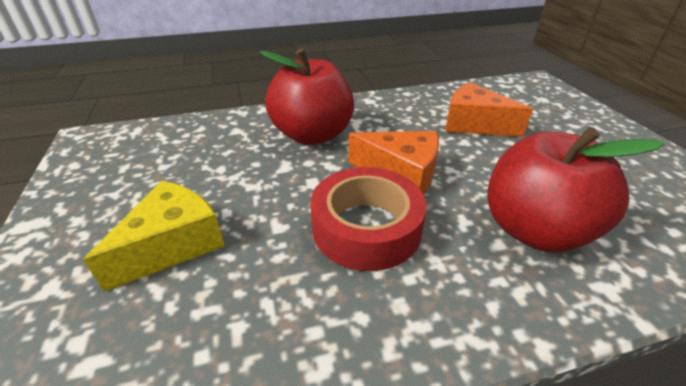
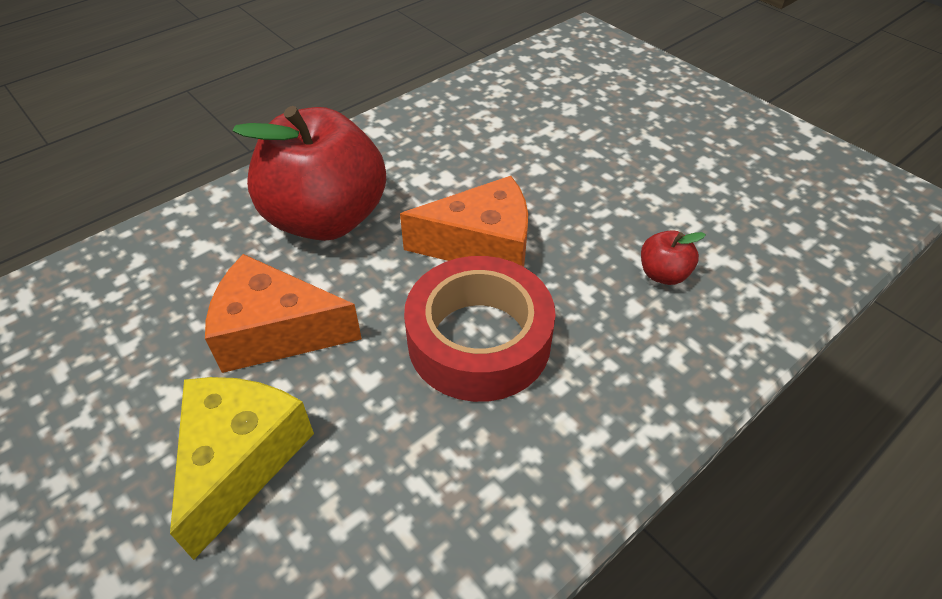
camera: 25 degrees left, 10 degrees up
(474, 124) = (536, 135): orange cheese -> orange cheese (275, 332)
(534, 230) = (663, 274): red apple -> red apple, size x0.40

